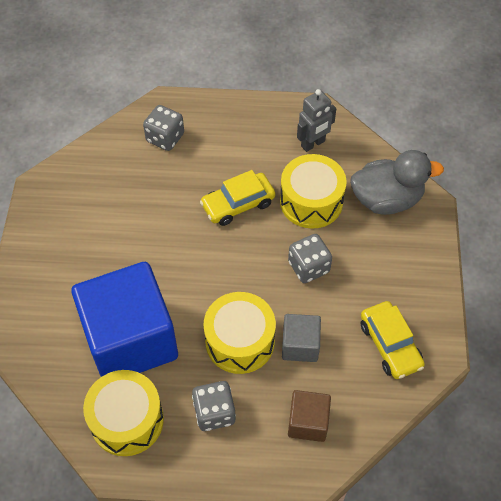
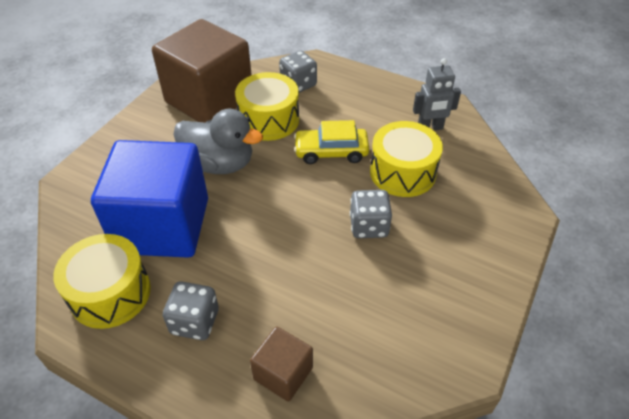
camera: 25 degrees right, 10 degrees down
(87, 188) = (209, 99): none -> brown cube
(240, 341) = (261, 266): yellow drum -> yellow drum (269, 120)
(300, 345) = (319, 293): grey cube -> none
(386, 199) = (481, 195): grey duck -> grey duck (219, 164)
(390, 345) = (417, 332): yellow car -> none

